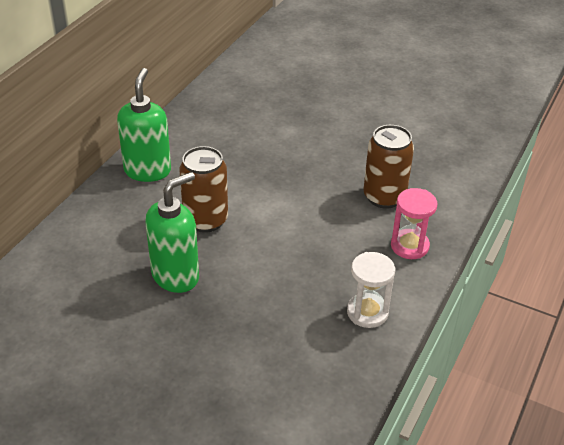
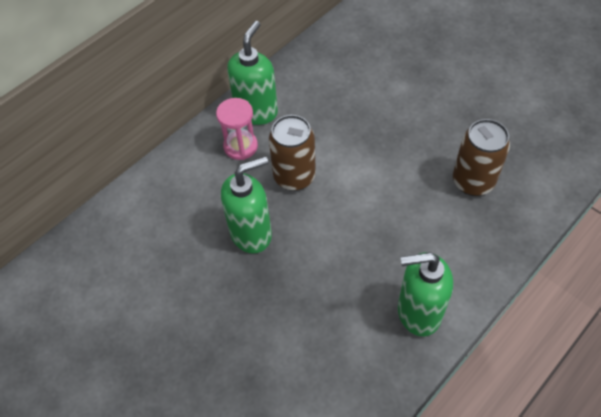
camera: 20 degrees right, 15 degrees up
(367, 312) = (418, 312): white hourglass -> green soap dispenser
(409, 246) = (482, 244): pink hourglass -> pink hourglass (240, 146)

